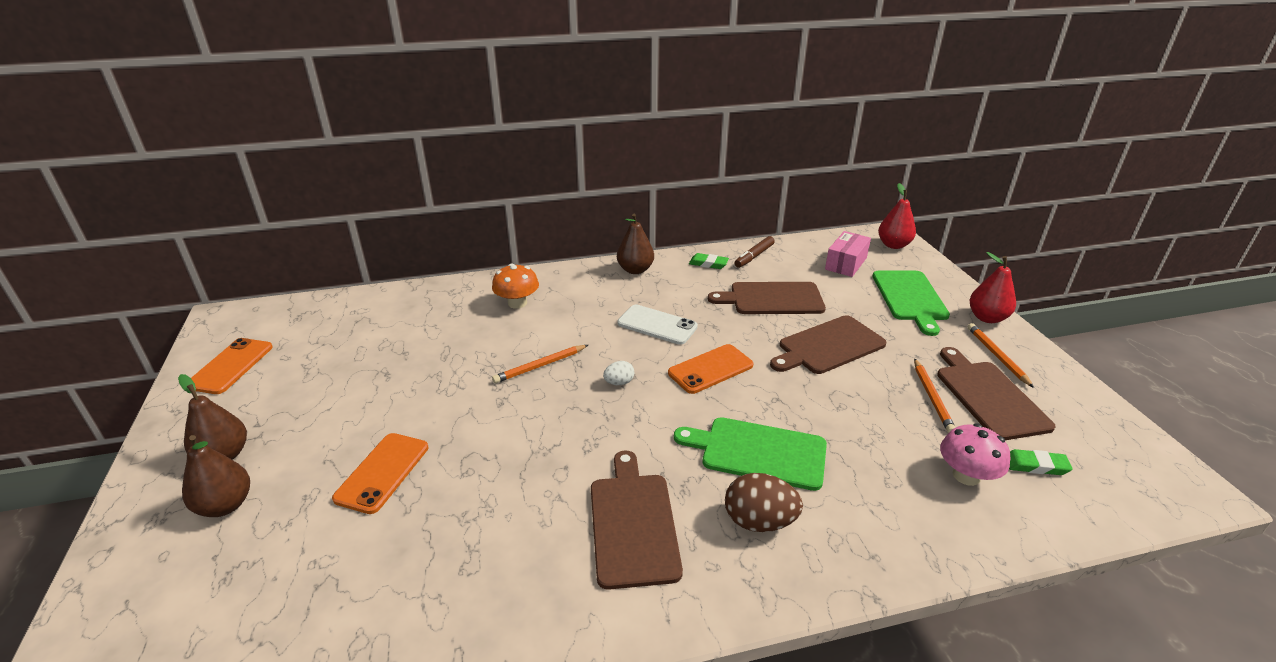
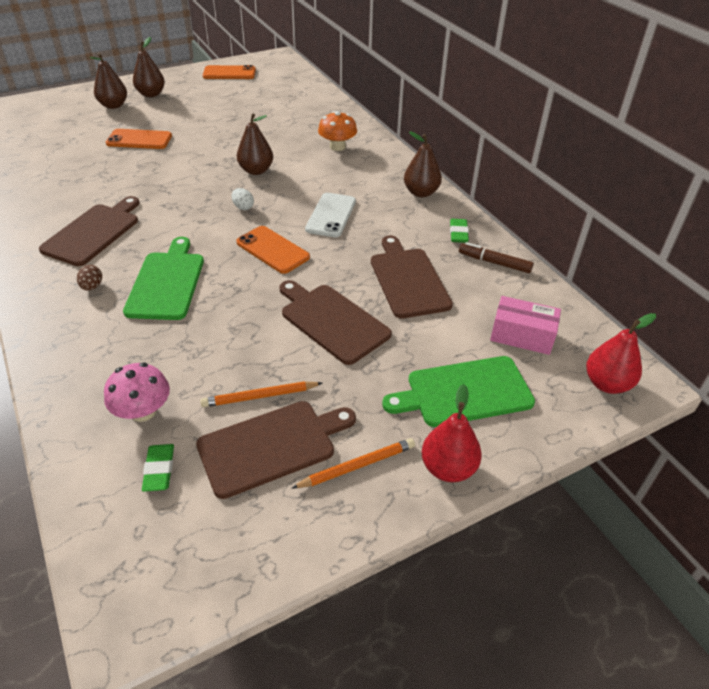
camera: 75 degrees right, 10 degrees up
(540, 366) = (256, 170): orange pencil -> brown pear
(633, 523) = (93, 232): brown cutting board -> brown cutting board turned 45 degrees counterclockwise
(759, 521) = (92, 287): brown egg -> brown egg, size x0.54

